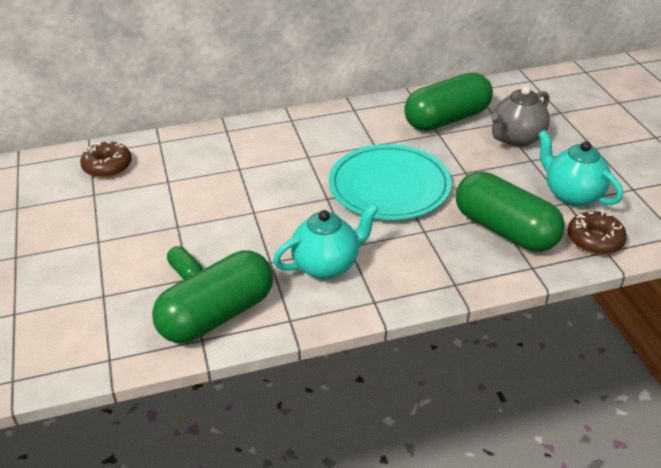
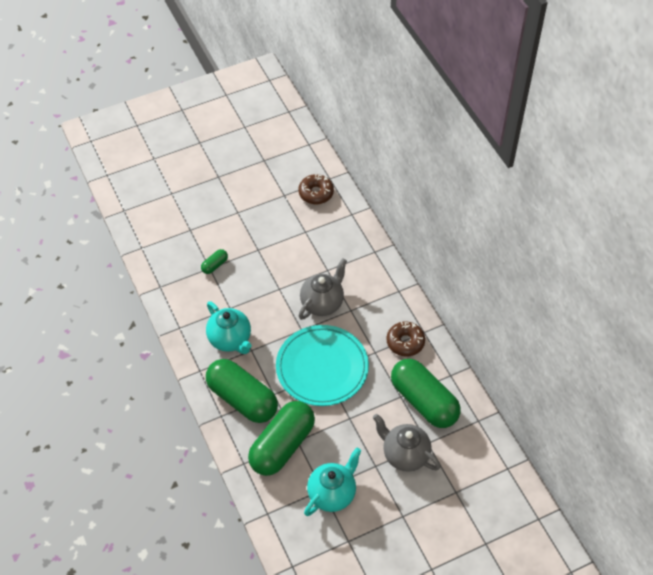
camera: 80 degrees right, 15 degrees up
(217, 315) = (180, 290): green capsule -> green capsule (242, 399)
(290, 177) = (322, 303): none -> grey teapot
(594, 240) = (279, 506): brown donut -> brown donut (405, 342)

